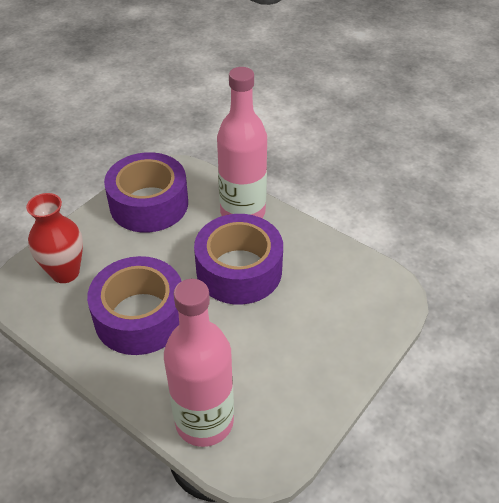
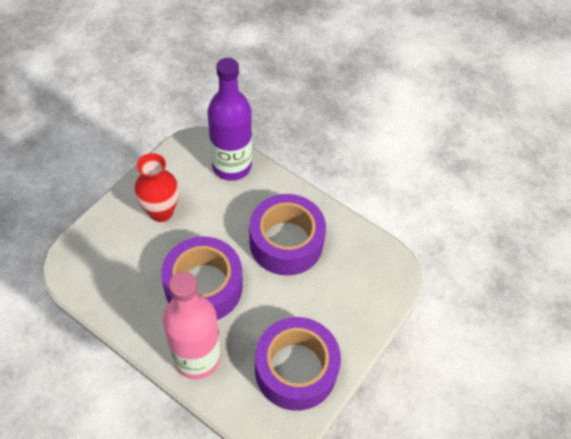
camera: 175 degrees right, 10 degrees up
(65, 272) = (359, 284): red vase -> red vase (161, 212)
(204, 421) = (231, 166): pink bottle -> purple bottle

